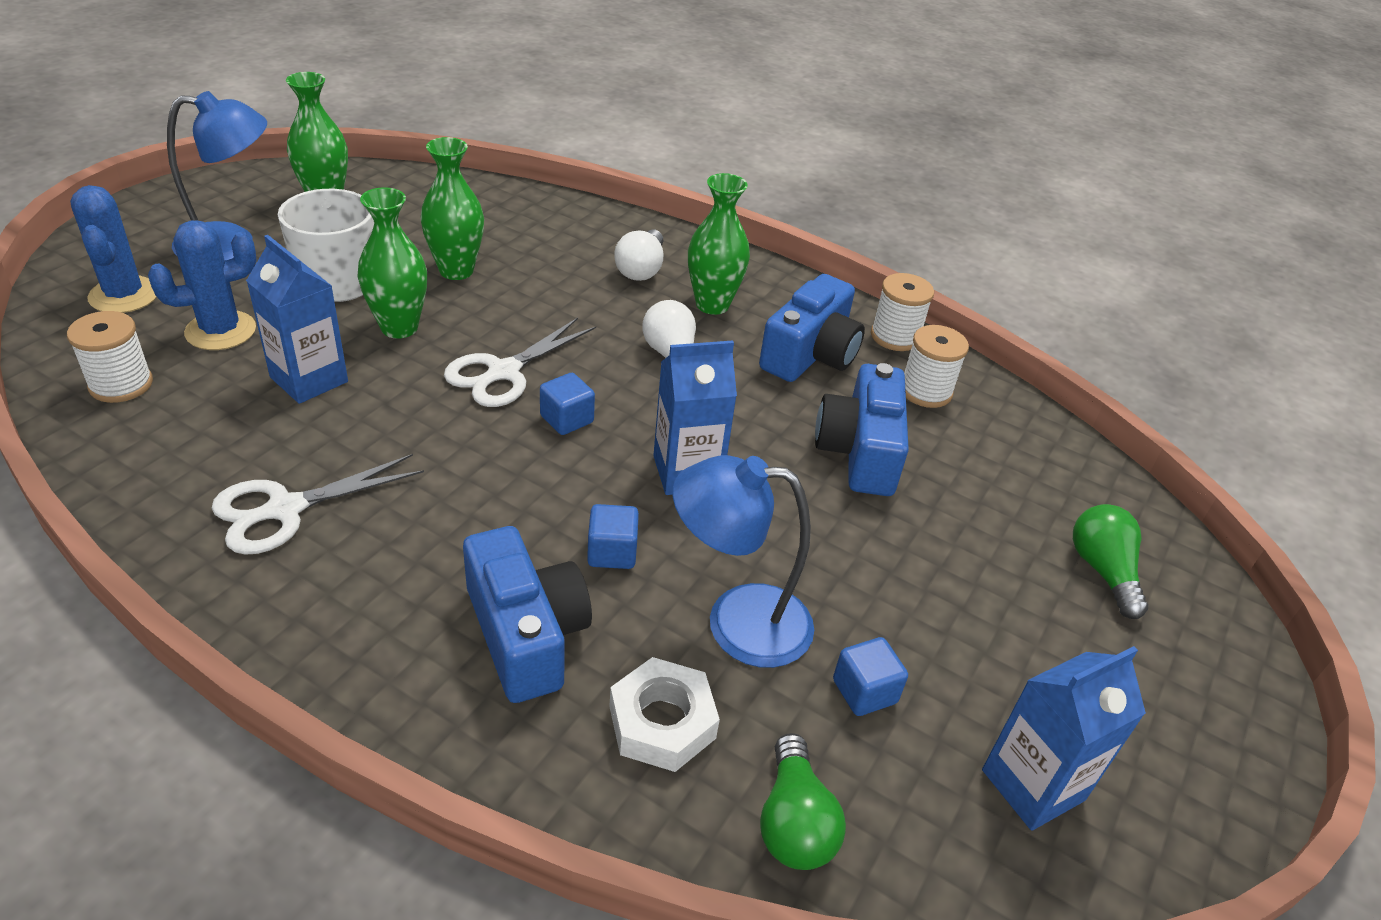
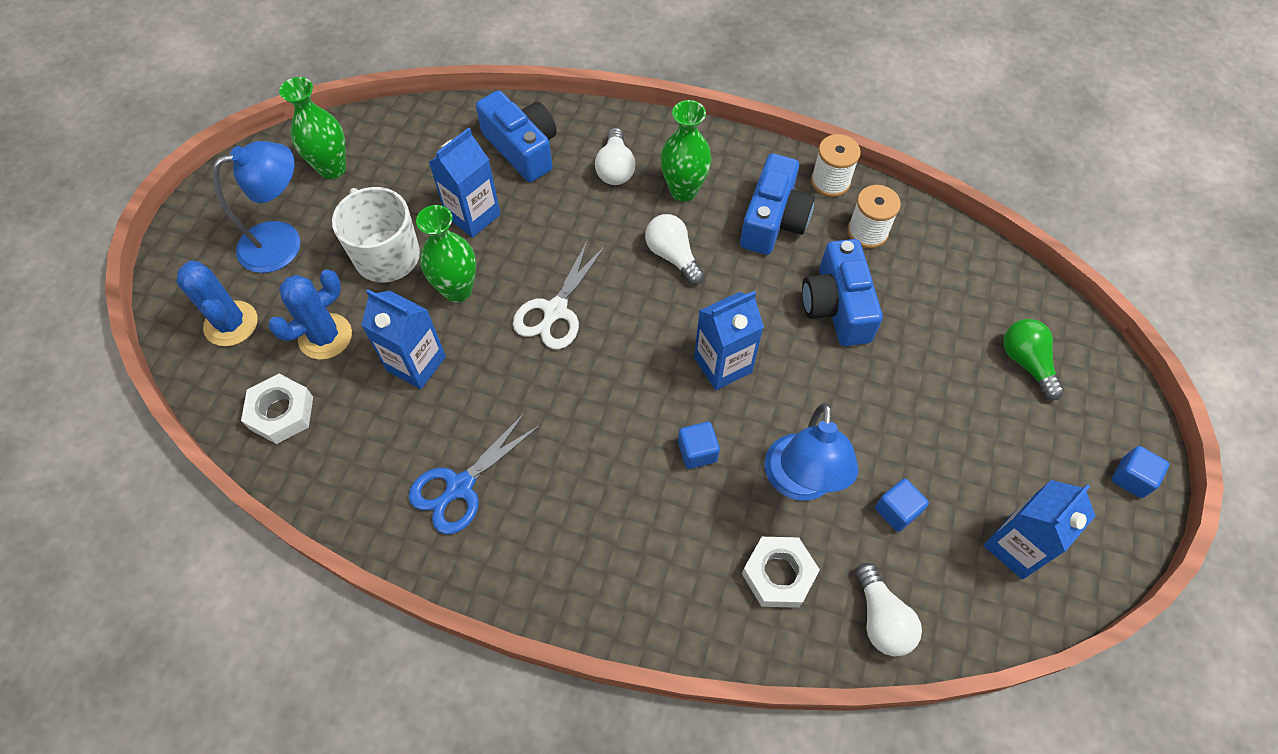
camera: 10 degrees left, 20 degrees up
(121, 384) = (281, 412): white spool -> white nut
(285, 509) = (460, 486): white scissors -> blue scissors
(456, 270) = (473, 215): green vase -> blue carton
(526, 634) = (667, 536): blue camera -> blue camera (522, 148)
(567, 419) = (619, 342): blue cube -> blue cube (1131, 478)
(737, 622) = (799, 483): blue lamp -> blue lamp turned 75 degrees counterclockwise
(794, 822) = (881, 619): green light bulb -> white light bulb

